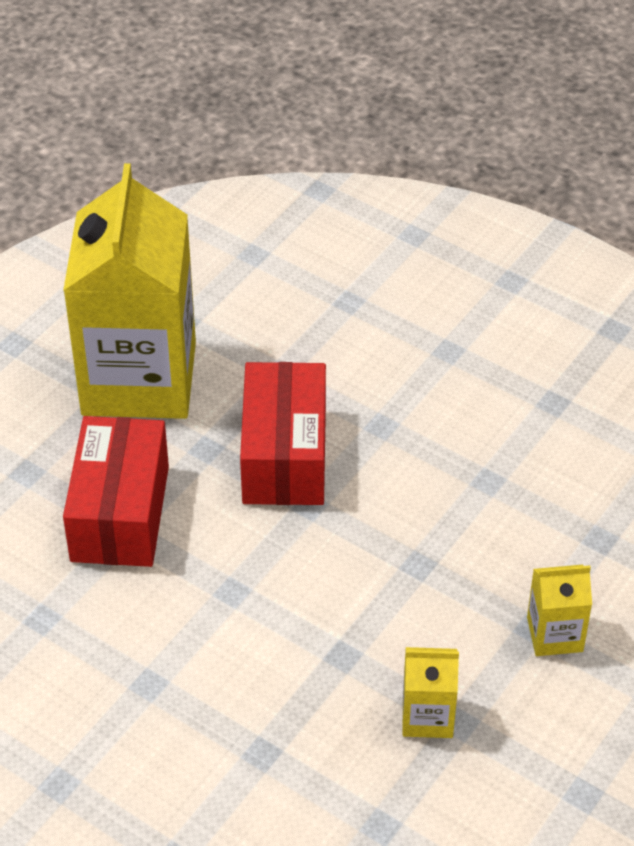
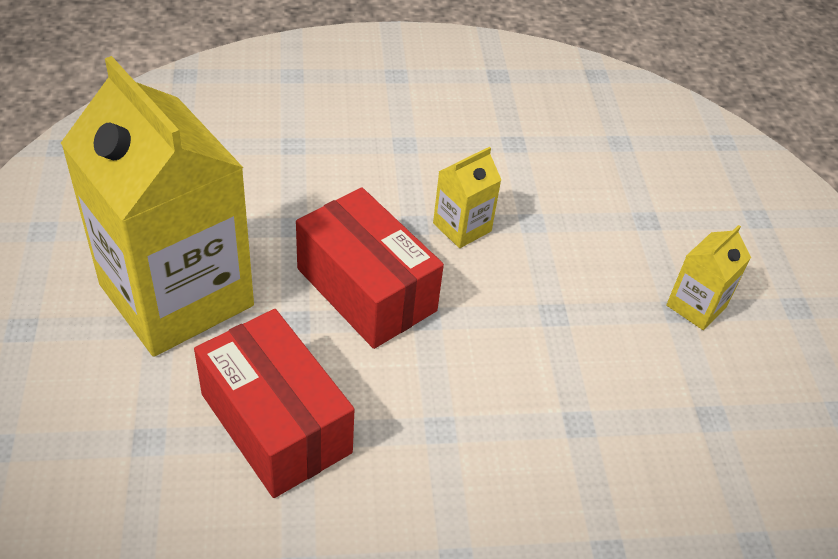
camera: 45 degrees left, 0 degrees up
(427, 716) = (688, 428): yellow carton -> yellow carton (462, 227)

